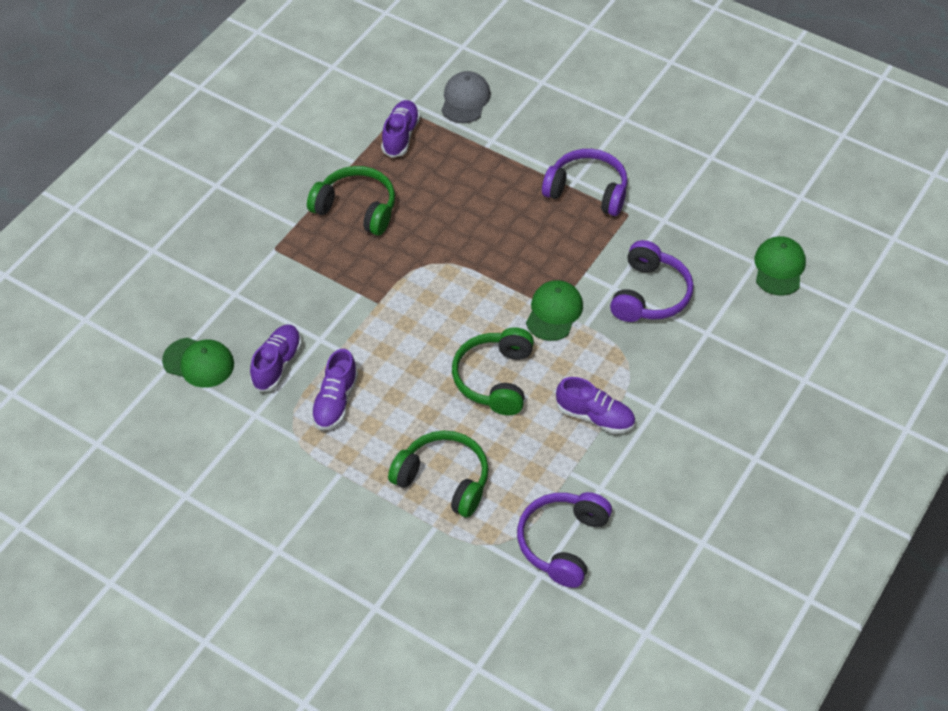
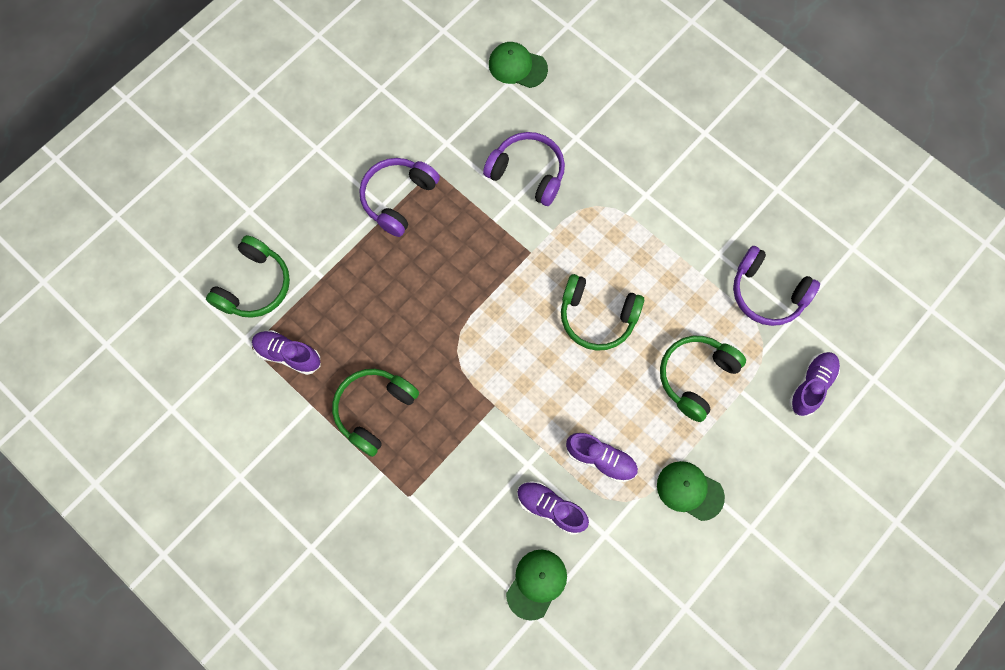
camera: 80 degrees left, 20 degrees up
(465, 100) = (255, 285): grey cap -> green headphones
(554, 312) = (533, 254): green cap -> green cap (689, 490)
(595, 416) = (648, 243): purple shoe -> purple shoe (811, 385)

